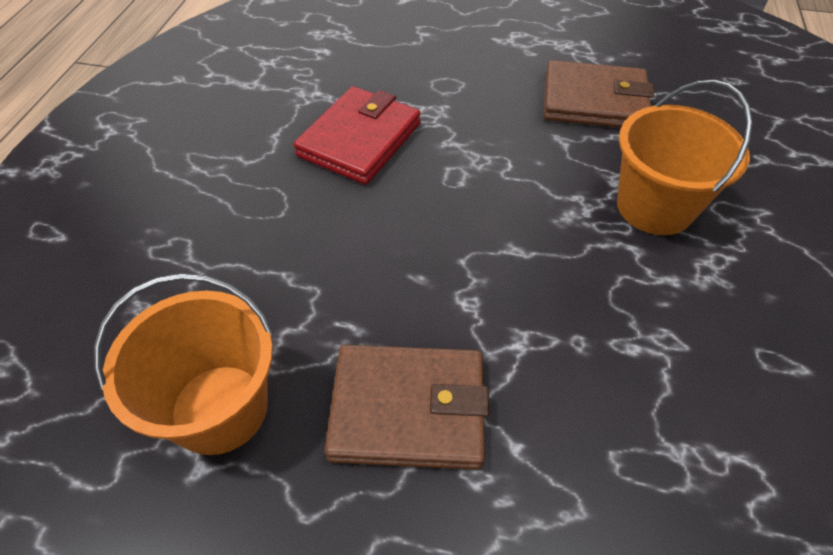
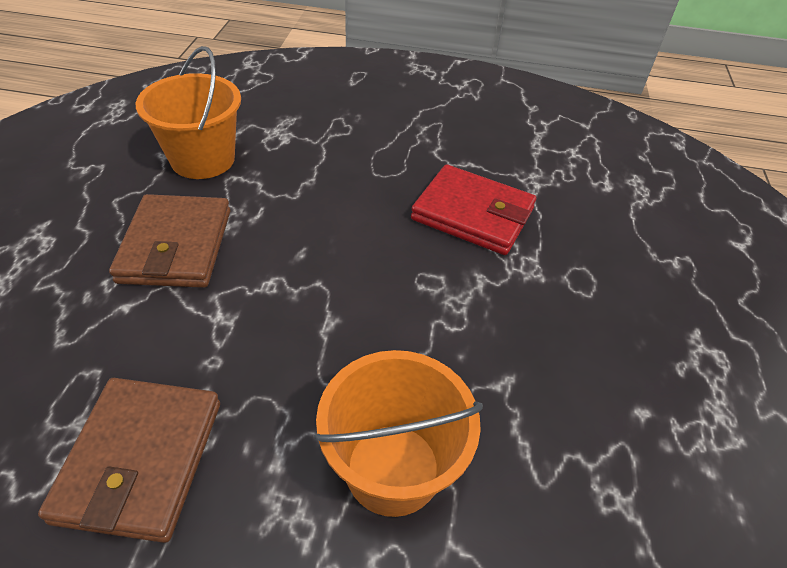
camera: 85 degrees right, 5 degrees down
(594, 101) = (593, 431): brown wallet -> brown wallet (141, 460)

